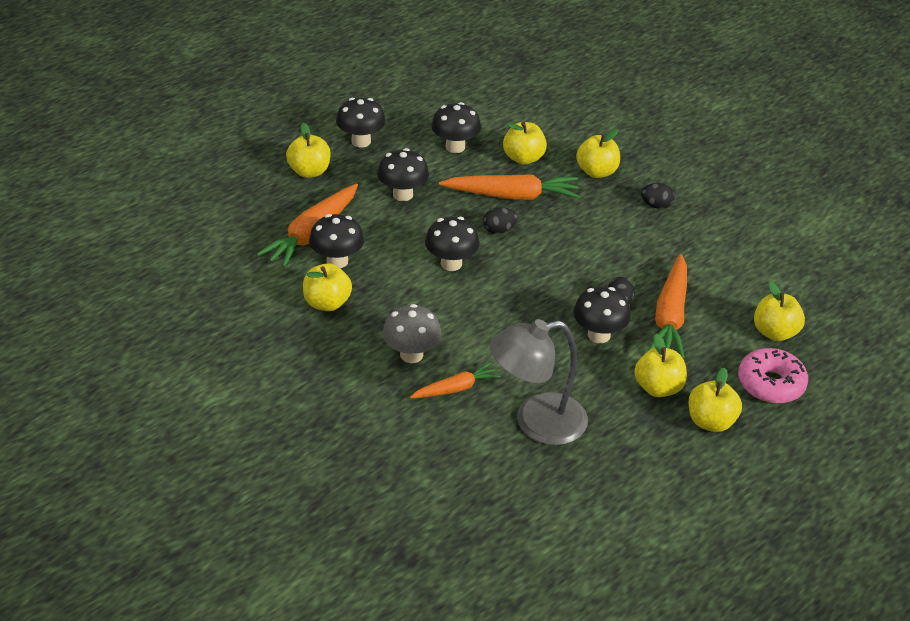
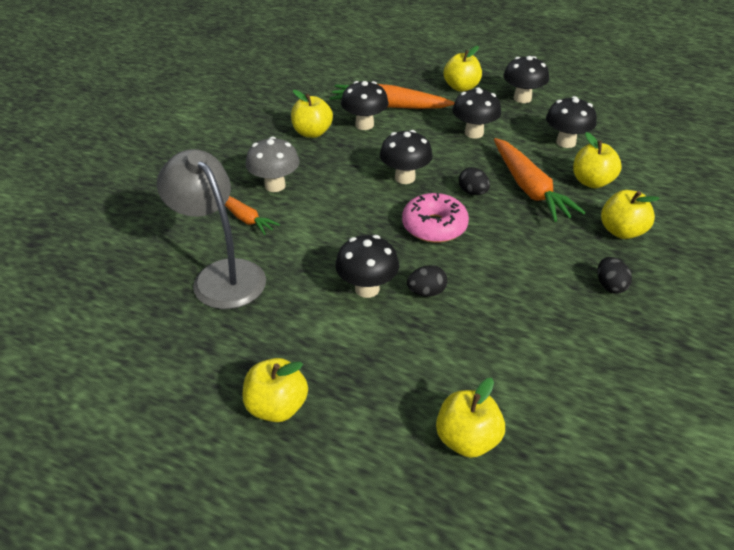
camera: 70 degrees right, 0 degrees up
(658, 388) = (311, 351): yellow apple -> none
(670, 316) = (432, 336): orange carrot -> none
(771, 384) = (369, 453): pink donut -> pink donut (434, 226)

